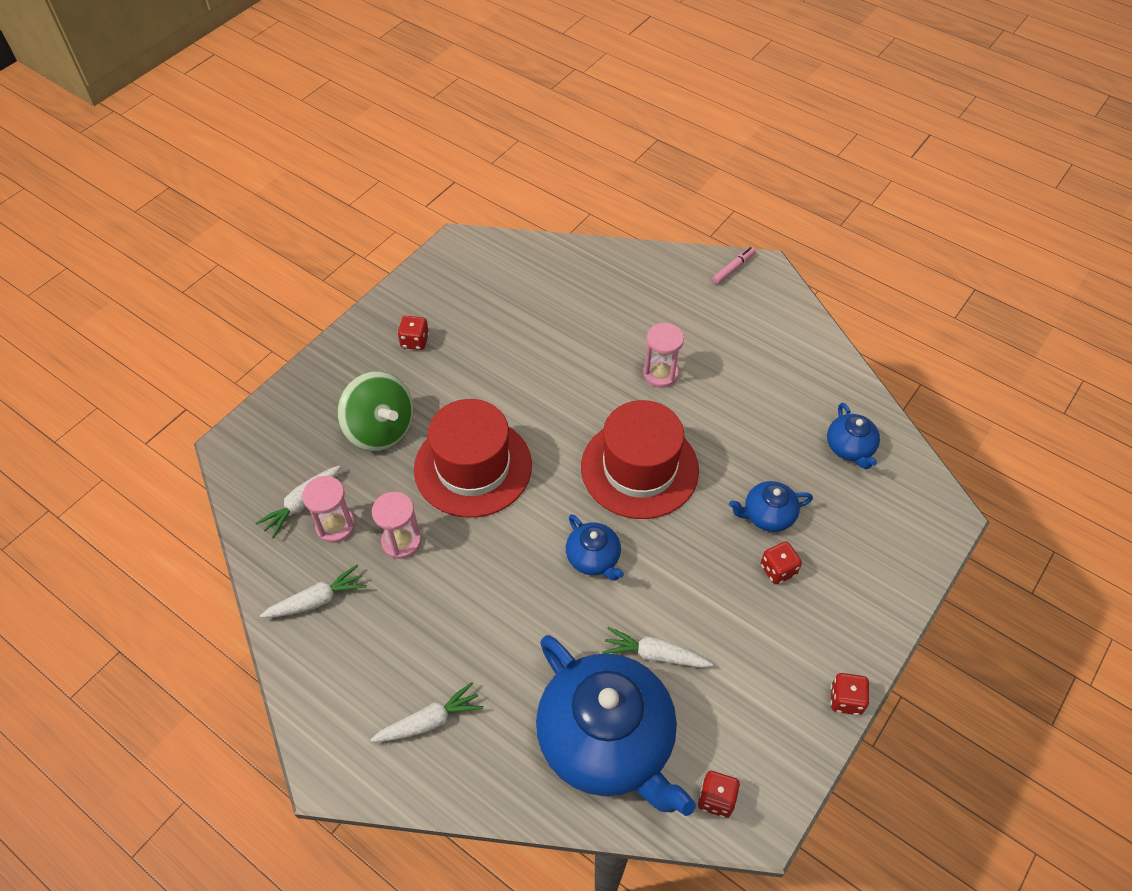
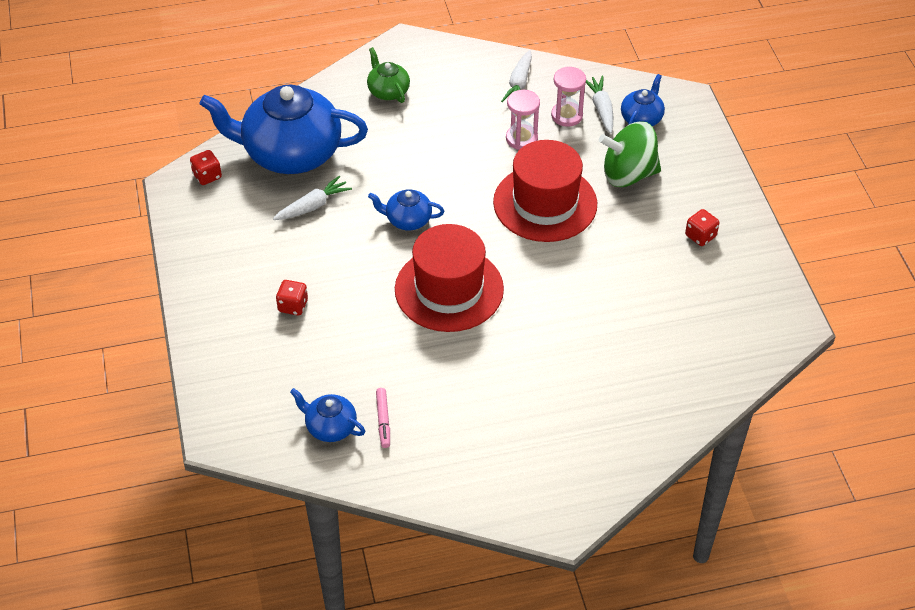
camera: 130 degrees right, 5 degrees down
(429, 721) = (388, 91): white carrot -> green teapot
(660, 374) = (520, 362): pink hourglass -> none
(733, 268) = (585, 501): pink marker -> pink marker (383, 420)
(767, 515) = (335, 332): blue teapot -> blue teapot (641, 118)
(845, 700) = (182, 272): red dice -> none

